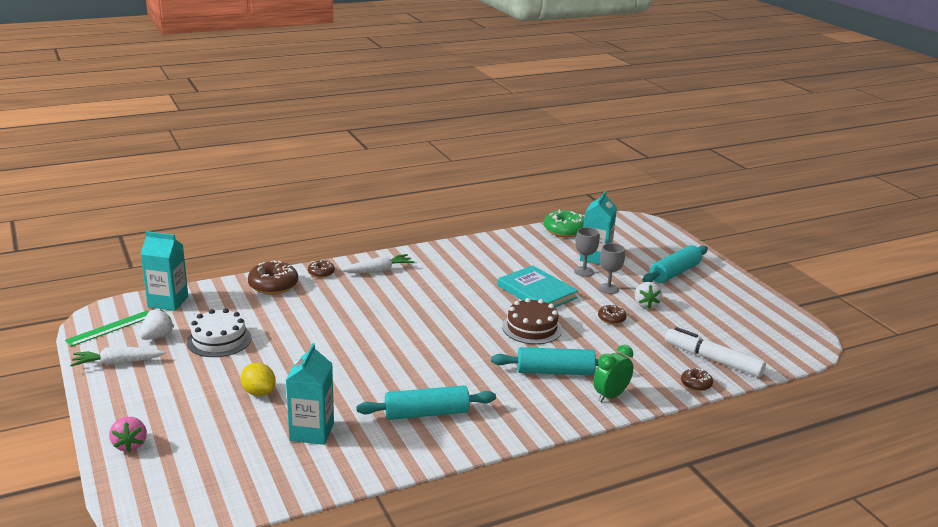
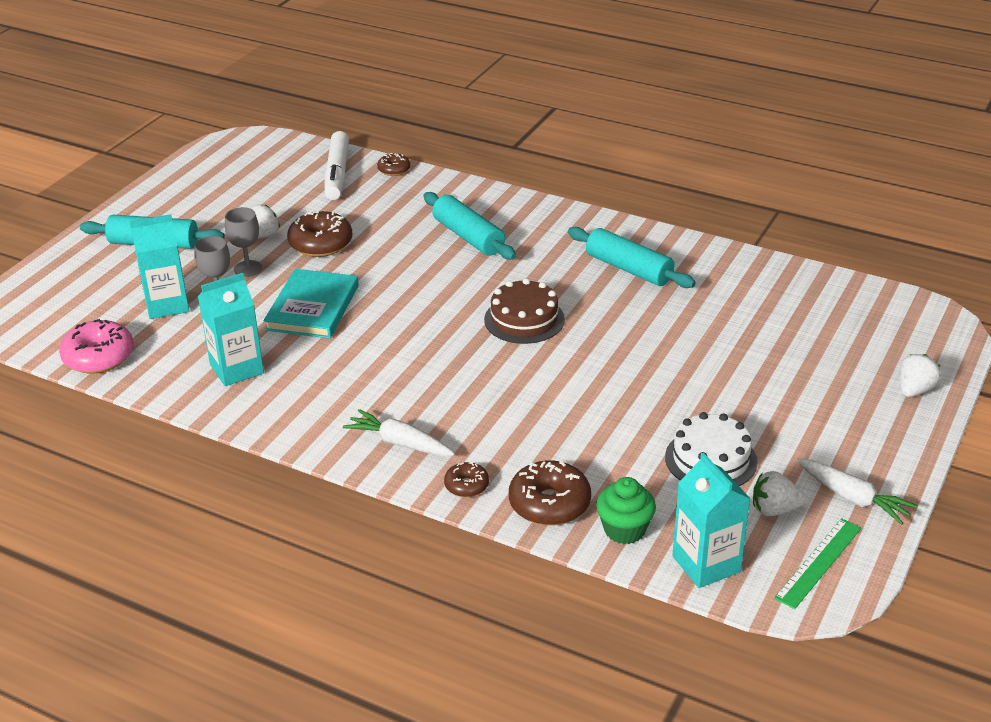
camera: 125 degrees left, 10 degrees up
(110, 328) = (818, 562): green ruler -> green ruler turned 60 degrees counterclockwise
(130, 445) = (914, 390): pink strawberry -> white strawberry
(224, 294) = (624, 530): none -> green cupcake
(259, 392) = (743, 371): yellow lemon -> none
(312, 432) = (742, 310): turquoise carton -> turquoise carton (237, 369)
(532, 328) = (401, 279): brown cake -> brown cake (524, 319)
(564, 230) = (99, 357): green donut -> pink donut
(610, 396) = (470, 199): green clock -> none
(611, 319) = (321, 244): brown donut -> brown donut, size x1.81

